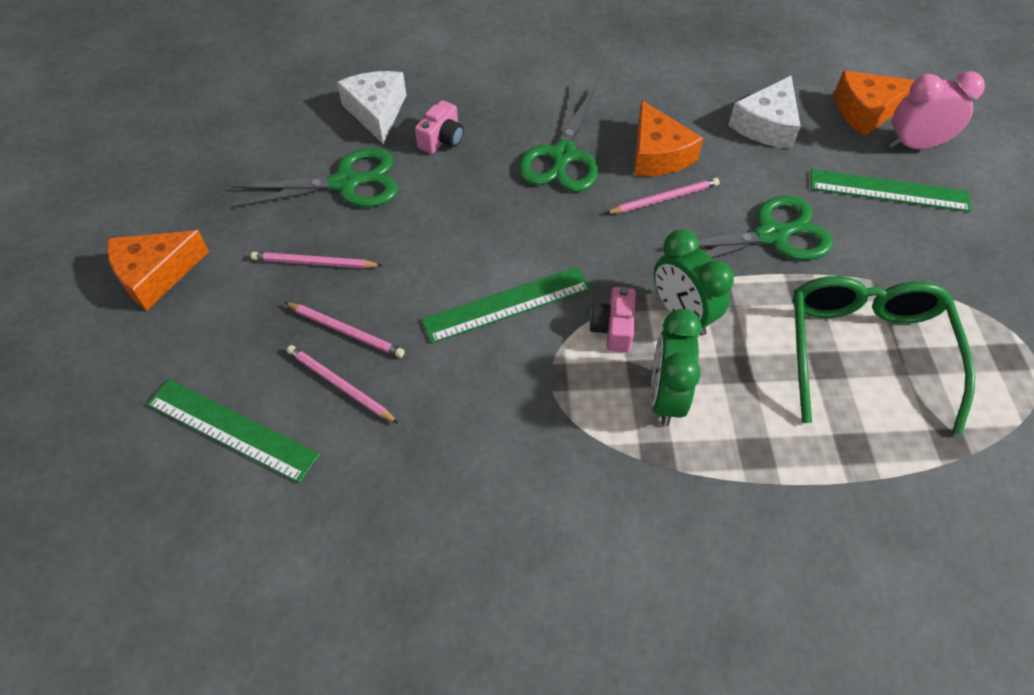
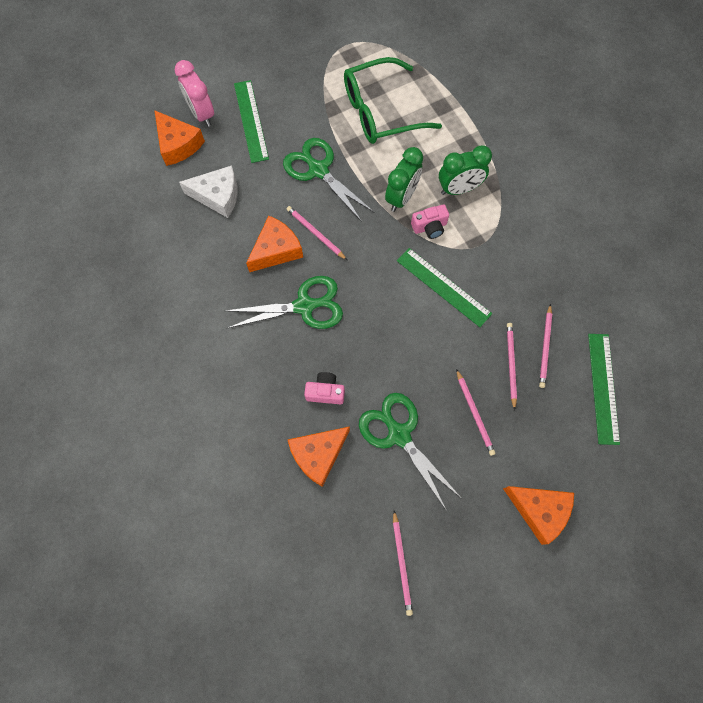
camera: 115 degrees left, 15 degrees up
(216, 136) = (402, 563): none -> pink pencil
(376, 112) = (318, 455): white cheese -> orange cheese

